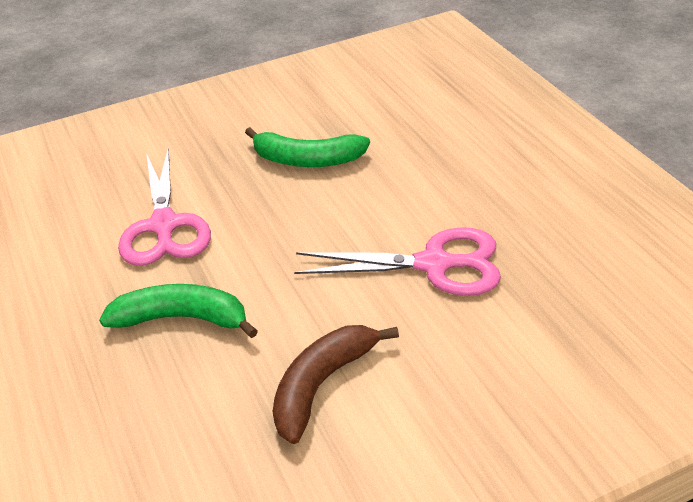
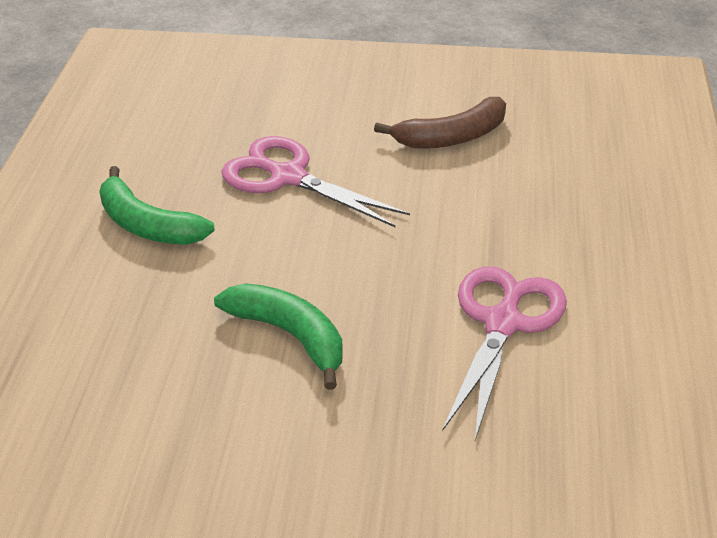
camera: 150 degrees left, 0 degrees up
(182, 319) = (531, 222): green banana -> green banana (147, 225)

